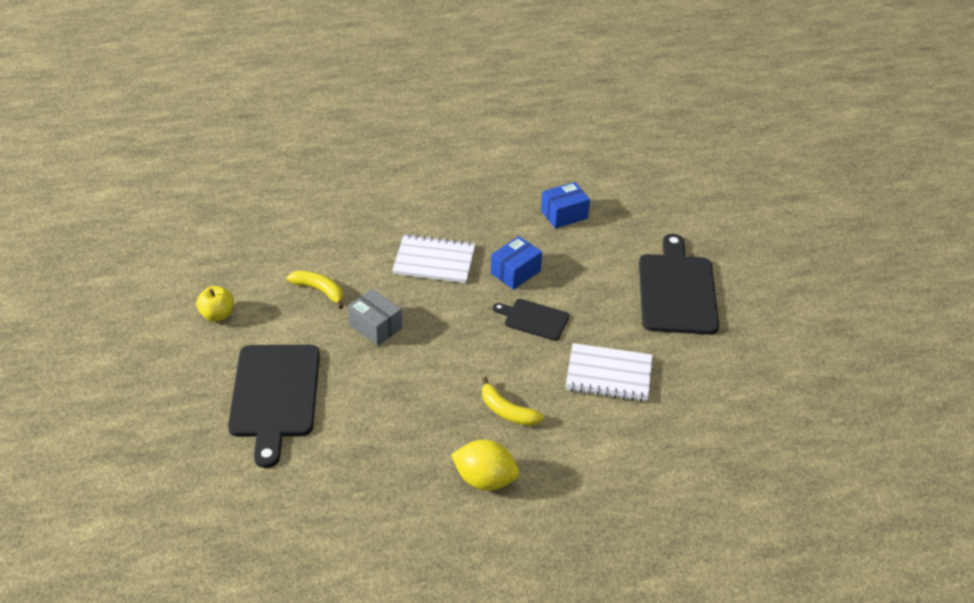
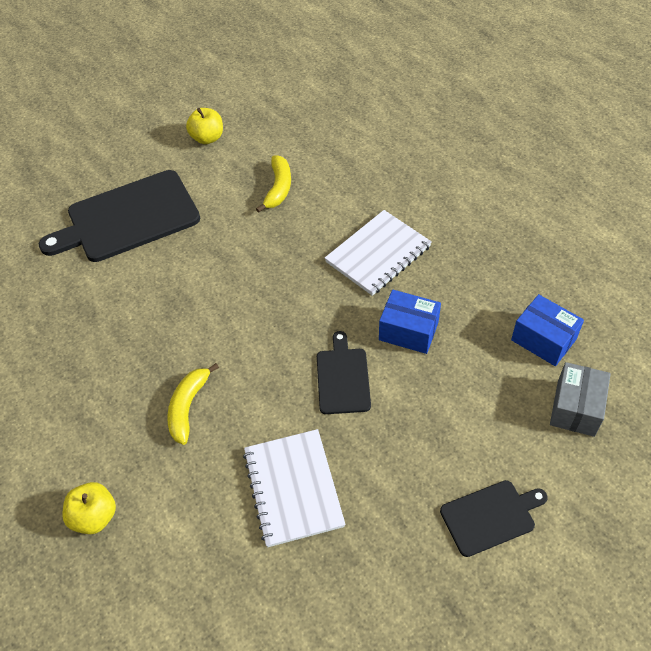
camera: 70 degrees right, 10 degrees up
(375, 327) = (253, 249): grey box -> grey box (575, 408)
(434, 261) = (378, 254): white notebook -> white notebook turned 60 degrees clockwise
(485, 480) = (84, 424): yellow lemon -> none
(573, 492) = (94, 517): none -> yellow apple
(677, 290) = (490, 516): black cutting board -> black cutting board, size x0.53

